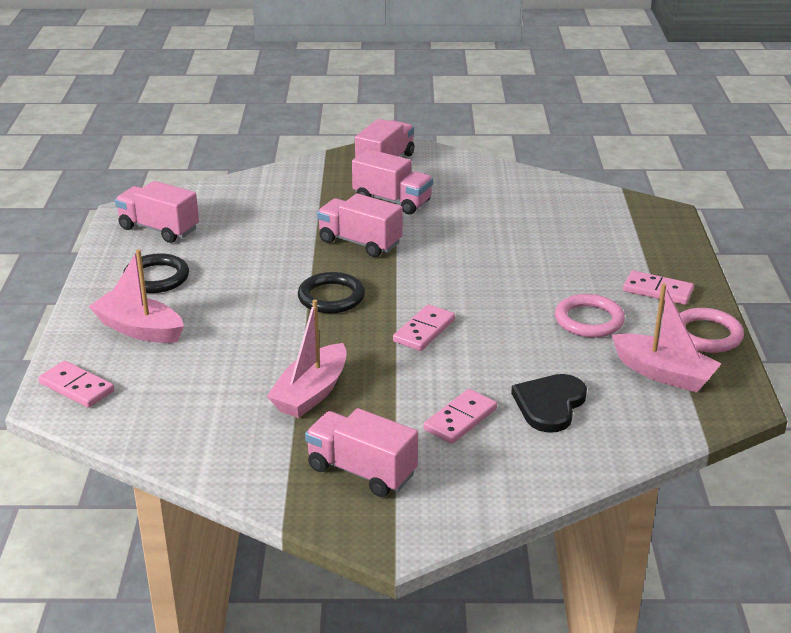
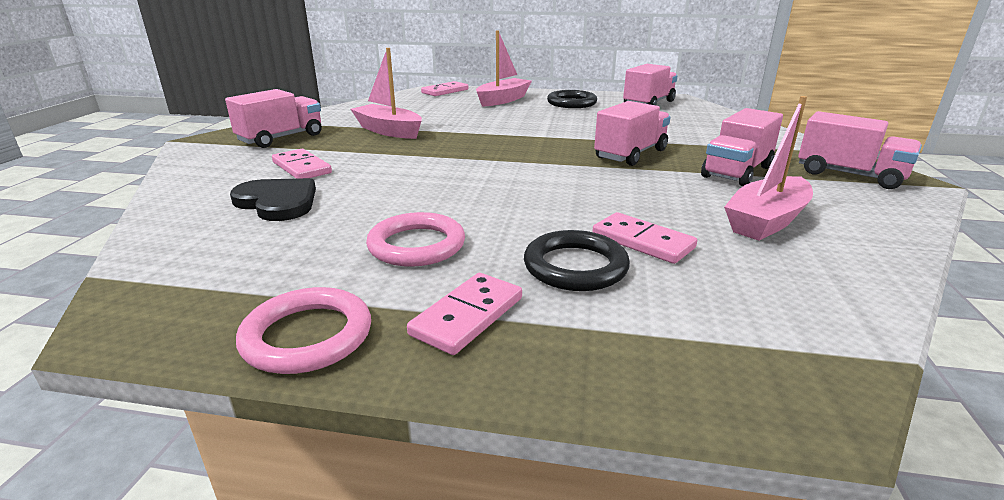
camera: 100 degrees right, 5 degrees down
(331, 297) = (526, 141): black ring -> black ring (575, 266)
(424, 330) = (450, 166): pink domino -> pink domino (642, 241)
(663, 373) = (254, 275): pink boat -> pink boat (766, 221)

